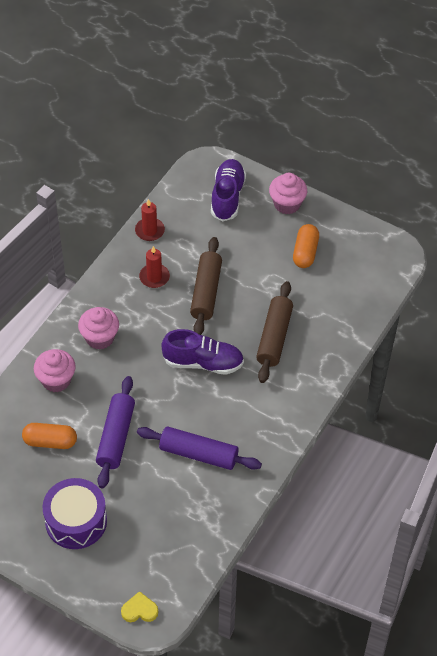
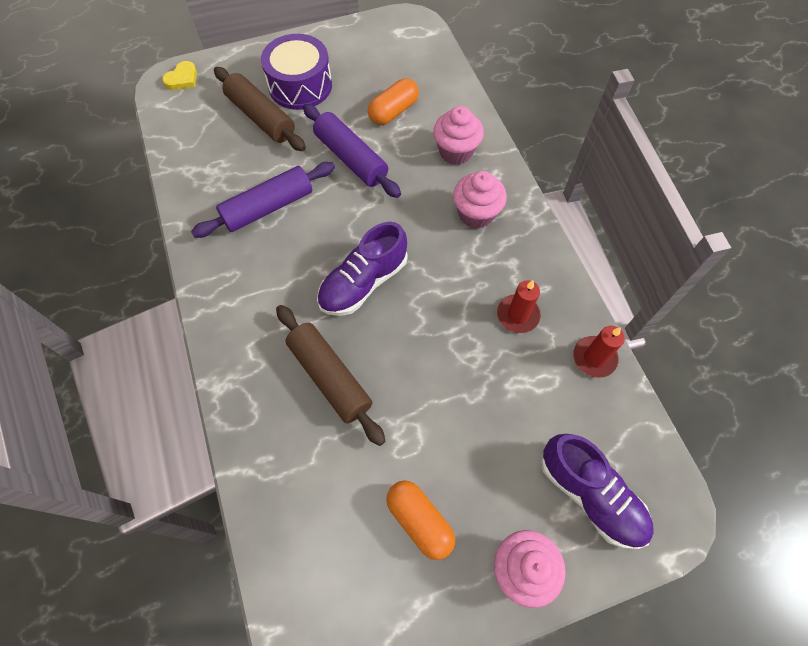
camera: 130 degrees right, 10 degrees up
(206, 292) = (453, 353): brown rolling pin -> brown rolling pin (261, 117)

